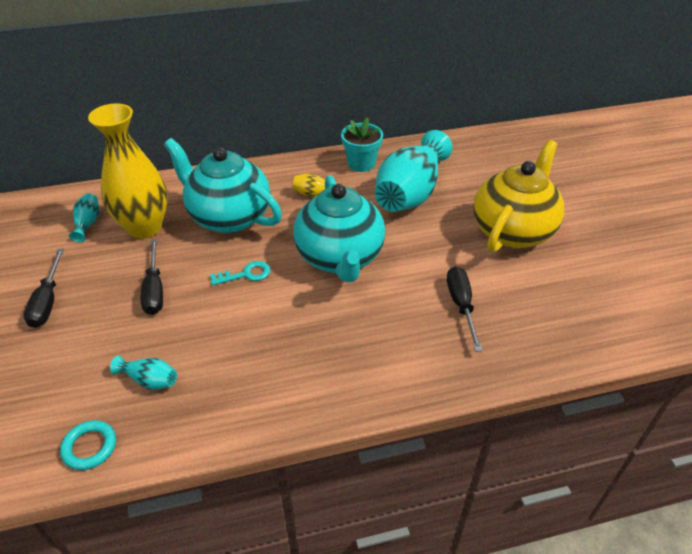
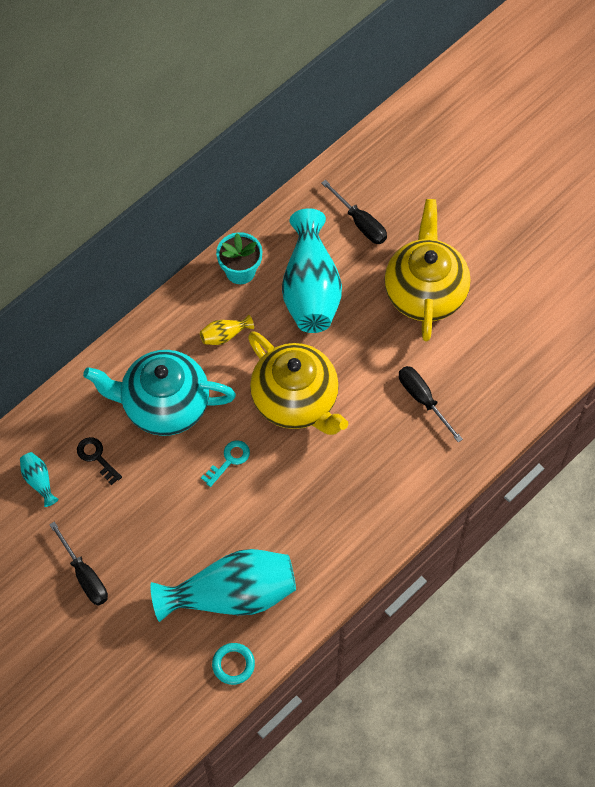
camera: 30 degrees left, 20 degrees up
(145, 227) = (96, 457): yellow vase -> black key
(149, 380) = (231, 595): turquoise vase -> turquoise vase, size x2.44
(154, 290) = (165, 516): black screwdriver -> black screwdriver (360, 223)
(340, 258) = (296, 401): turquoise teapot -> yellow teapot

